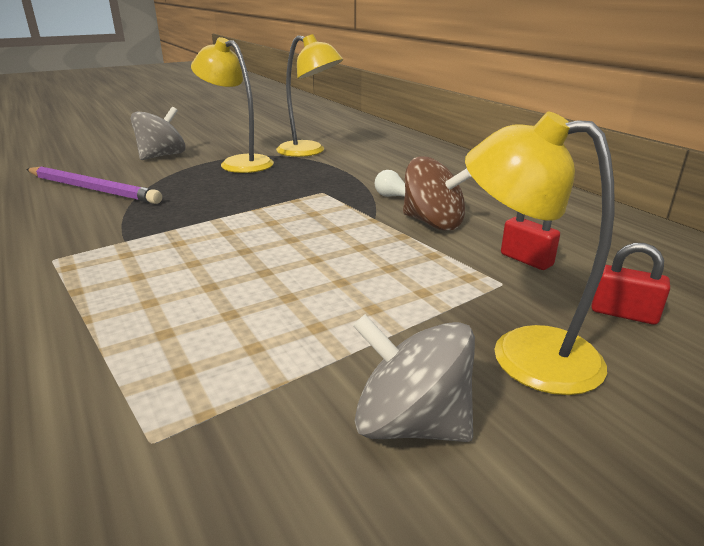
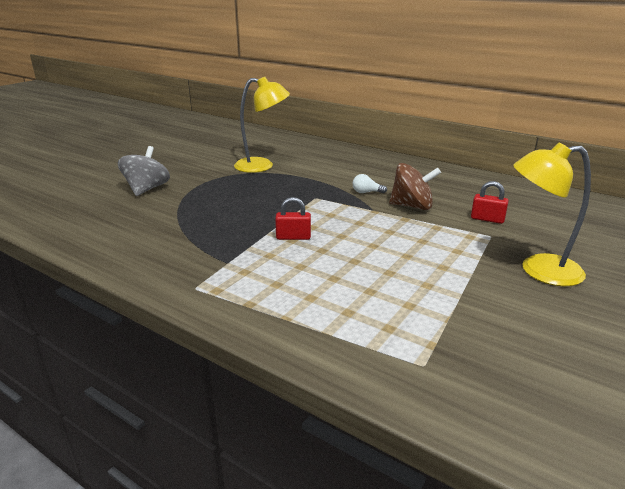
camera: 25 degrees left, 0 degrees up
(93, 189) = (133, 228): purple pencil -> none
(239, 163) = (221, 185): yellow lamp -> none
(411, 423) = (528, 317): grey spinning top -> none
(623, 313) = (560, 238): red padlock -> red padlock (293, 237)

